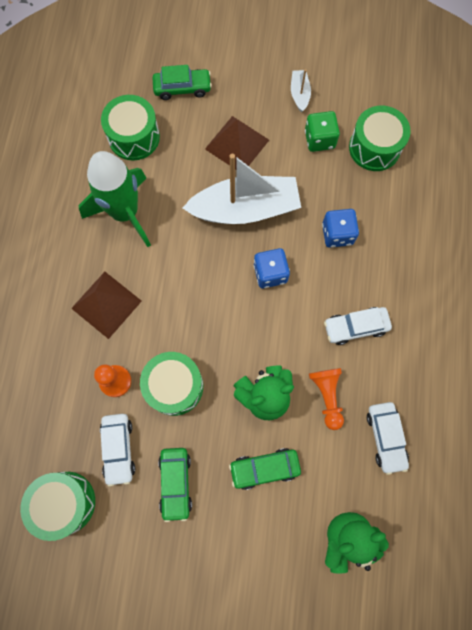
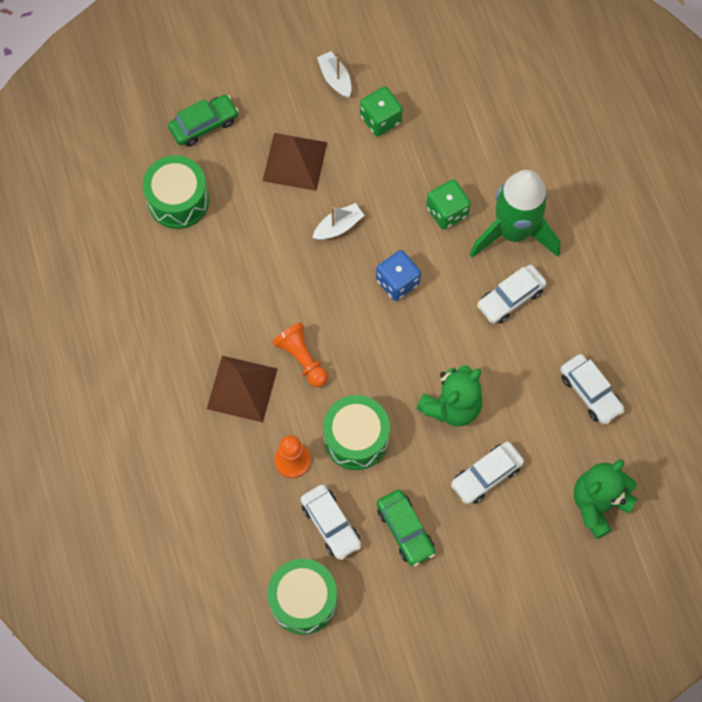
camera: 25 degrees left, 5 degrees down
(125, 213) = (212, 285): green rocket -> green rocket (513, 232)
(245, 209) = (338, 226): white boat -> white boat, size x0.43
(264, 468) = (486, 475): green car -> white car
(327, 396) = (514, 378): orange pawn -> orange pawn (302, 358)
(337, 234) = (447, 212): blue dice -> green dice
(374, 147) = (442, 104): green drum -> none

